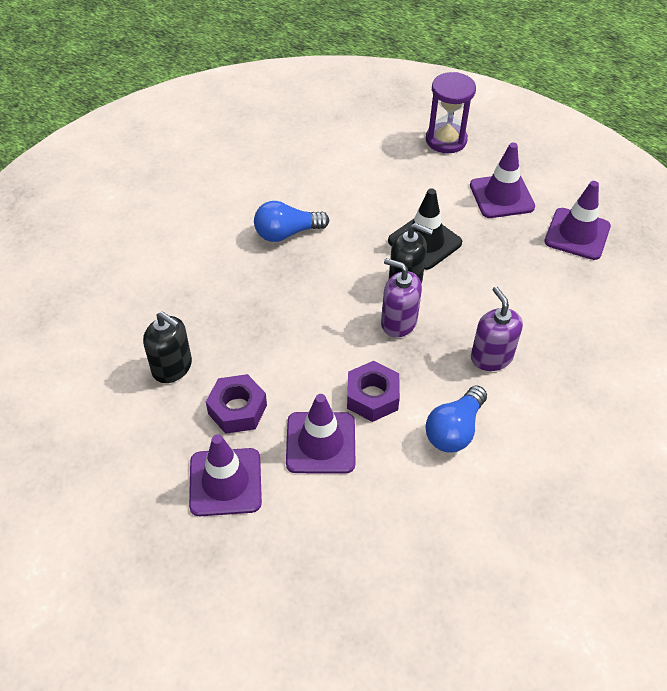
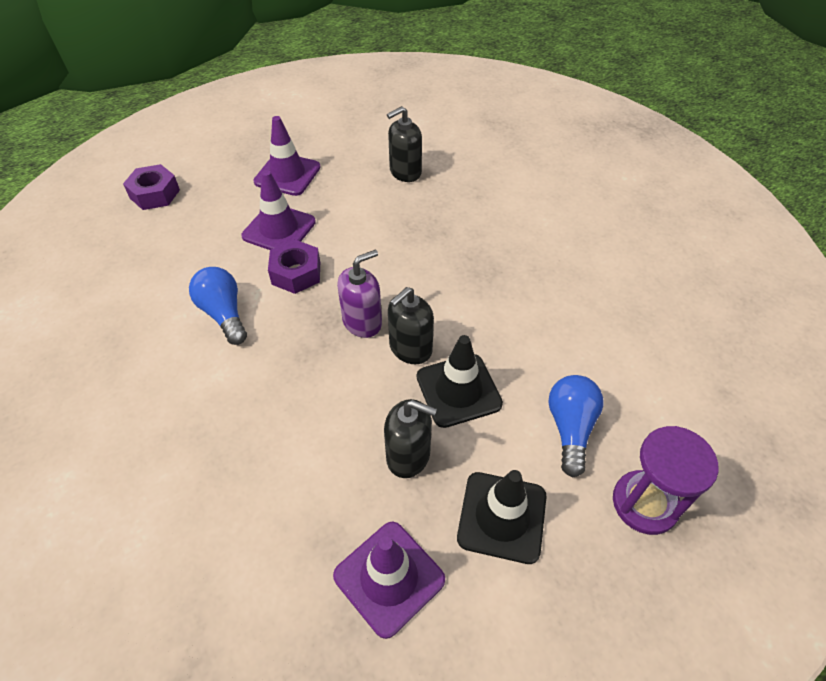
camera: 115 degrees right, 0 degrees up
(237, 409) = (342, 195): purple nut -> purple nut (155, 194)
(287, 233) = (525, 279): blue light bulb -> blue light bulb (570, 428)
(491, 357) = (273, 377): purple soap dispenser -> none
(495, 252) = (408, 455): none -> black soap dispenser
(501, 196) = (502, 517): purple traffic cone -> black traffic cone

